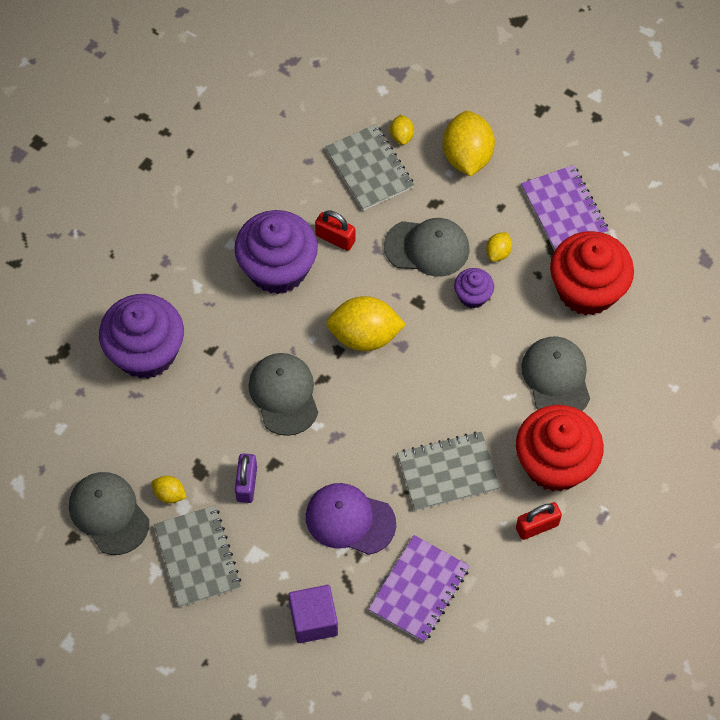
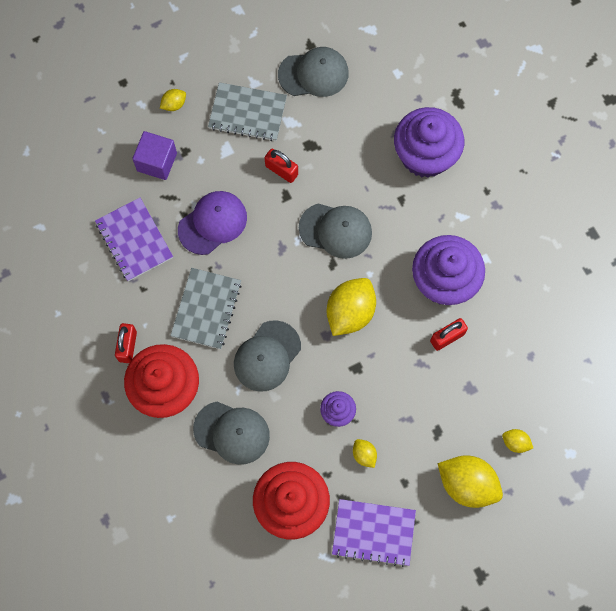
camera: 120 degrees right, 10 degrees up
(169, 494) = (304, 118): yellow lemon -> yellow lemon (174, 104)
(247, 484) = (281, 170): purple padlock -> red padlock
(369, 169) = (497, 399): grey notebook -> none
(427, 248) = (399, 402): grey cap -> grey cap (267, 356)

